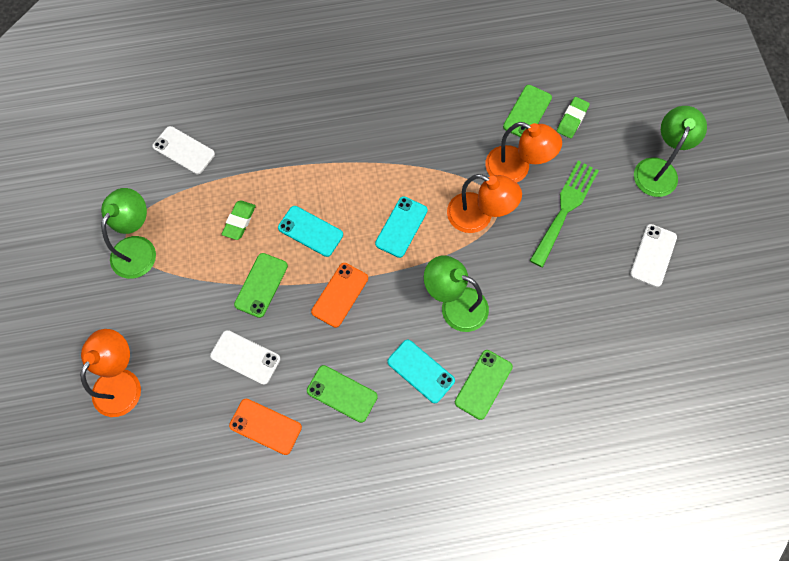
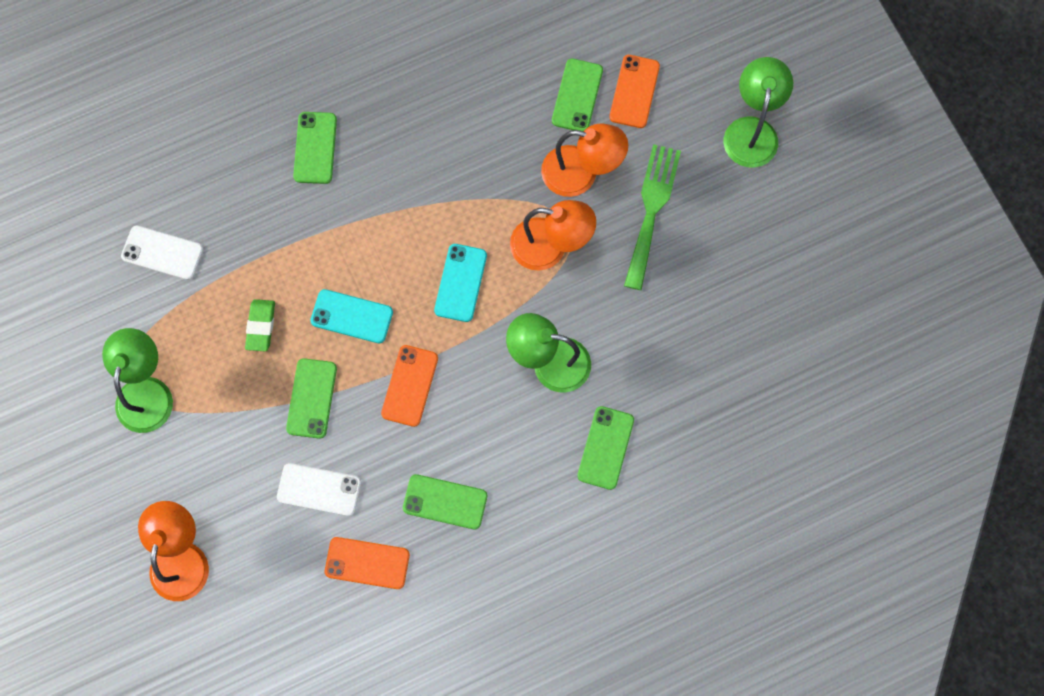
camera: 15 degrees left, 5 degrees up
(319, 103) = (315, 148): none -> green phone
(421, 371) = (529, 451): turquoise phone -> none
(572, 119) = (634, 91): green eraser -> orange phone
(653, 255) = (767, 242): white phone -> none

